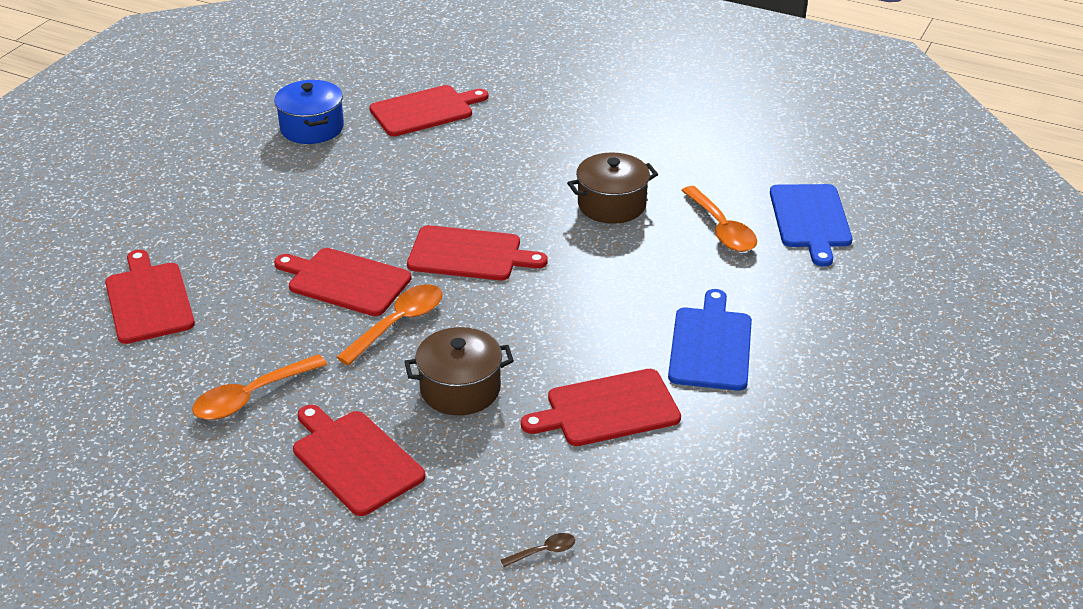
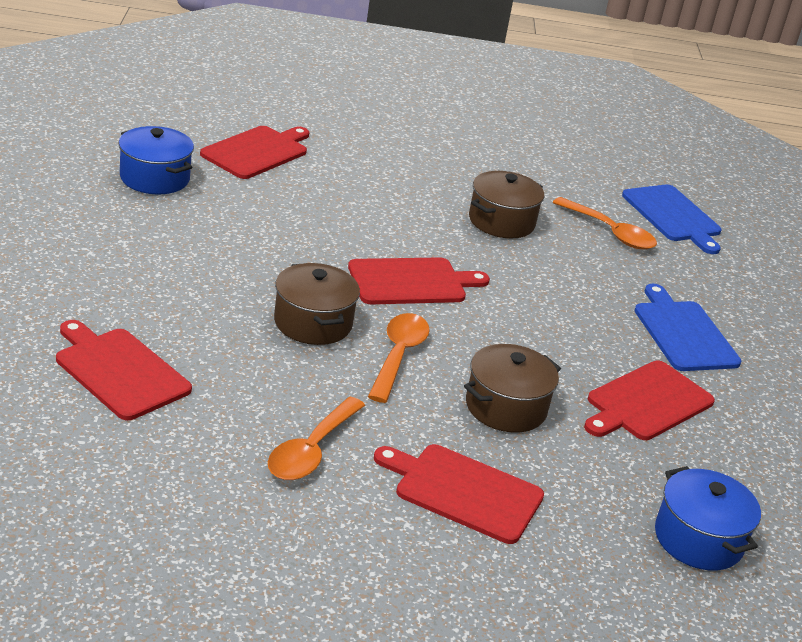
camera: 30 degrees left, 5 degrees down
(345, 281) = (313, 323): red cutting board -> brown pot
(544, 551) = (698, 539): brown spoon -> blue pot

